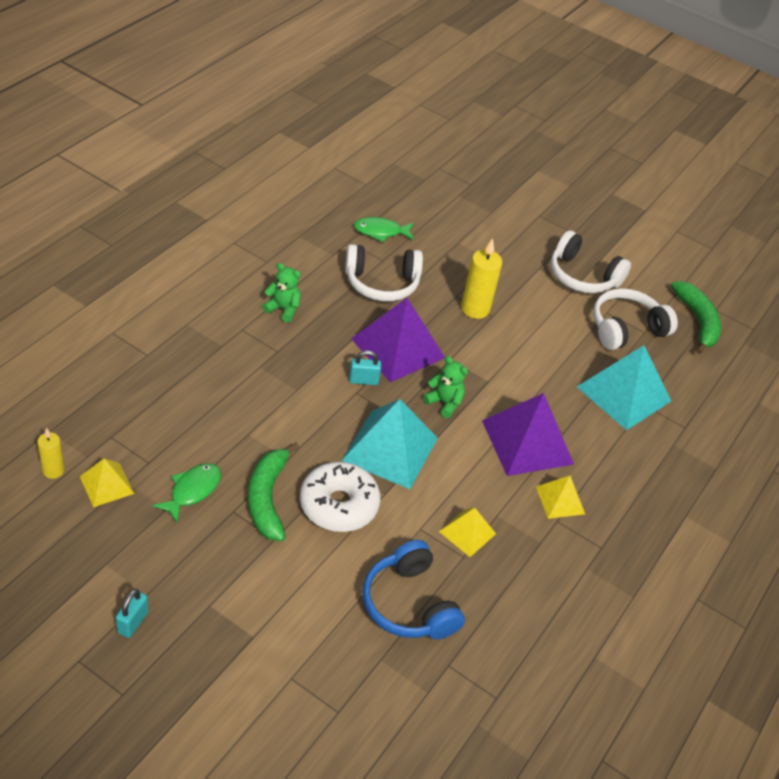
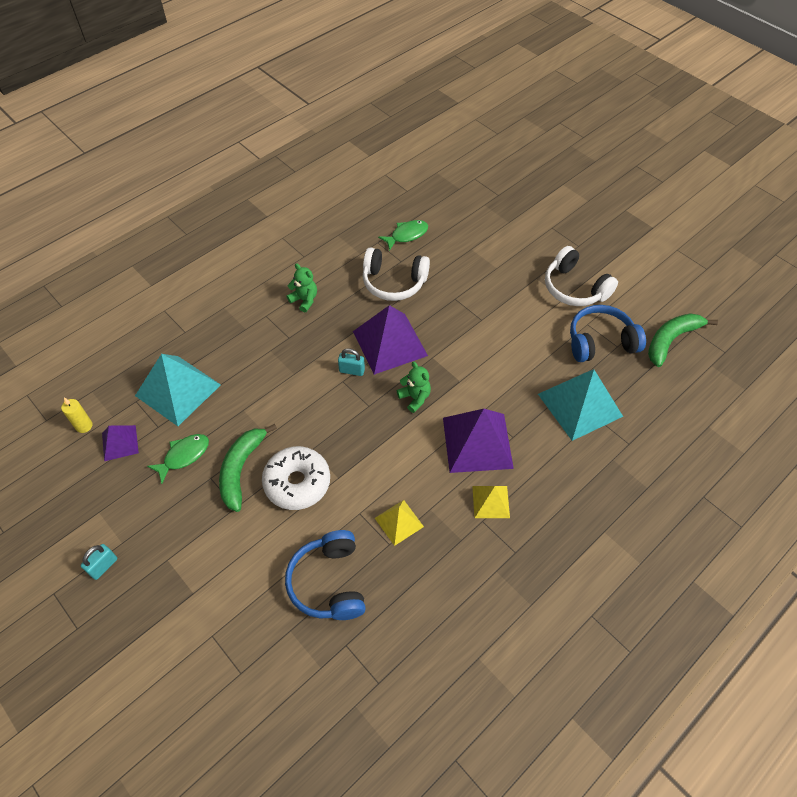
camera: 20 degrees right, 10 degrees up
(106, 485) = (120, 443): yellow pyramid -> purple pyramid
(380, 232) = (407, 235): green fish -> green fish turned 135 degrees clockwise
(390, 449) = (355, 436): turquoise pyramid -> turquoise pyramid (178, 390)
(475, 309) = (468, 312): yellow candle -> none
(626, 329) = (600, 342): white headphones -> blue headphones
(697, 321) = (671, 340): green banana -> green banana turned 135 degrees counterclockwise

